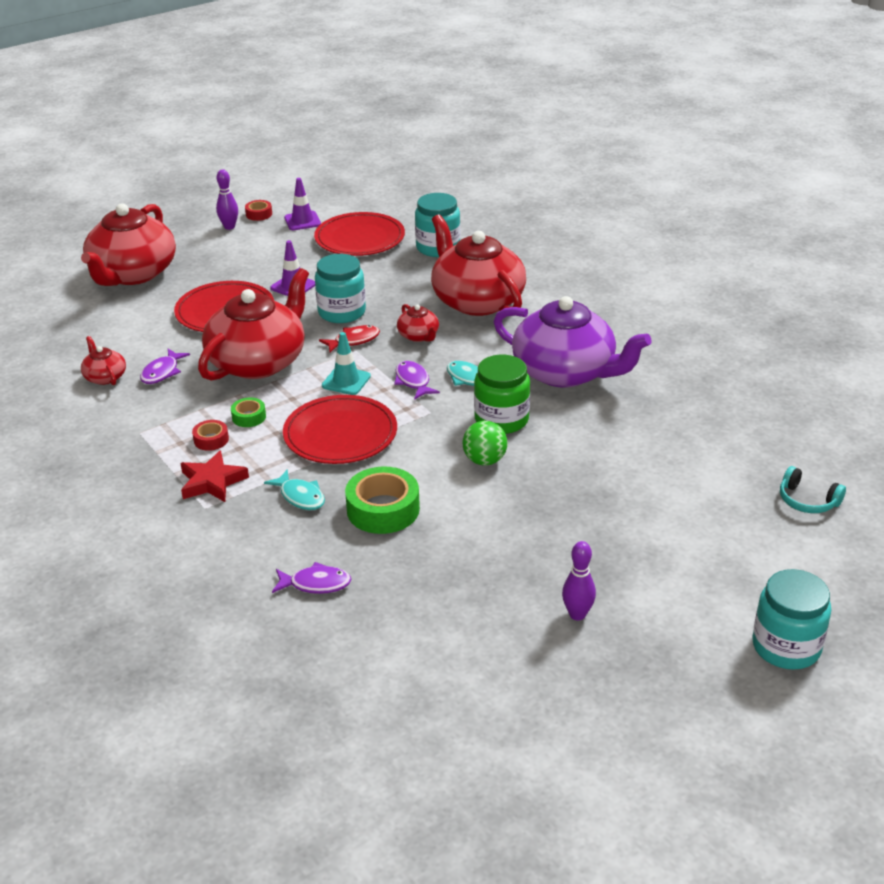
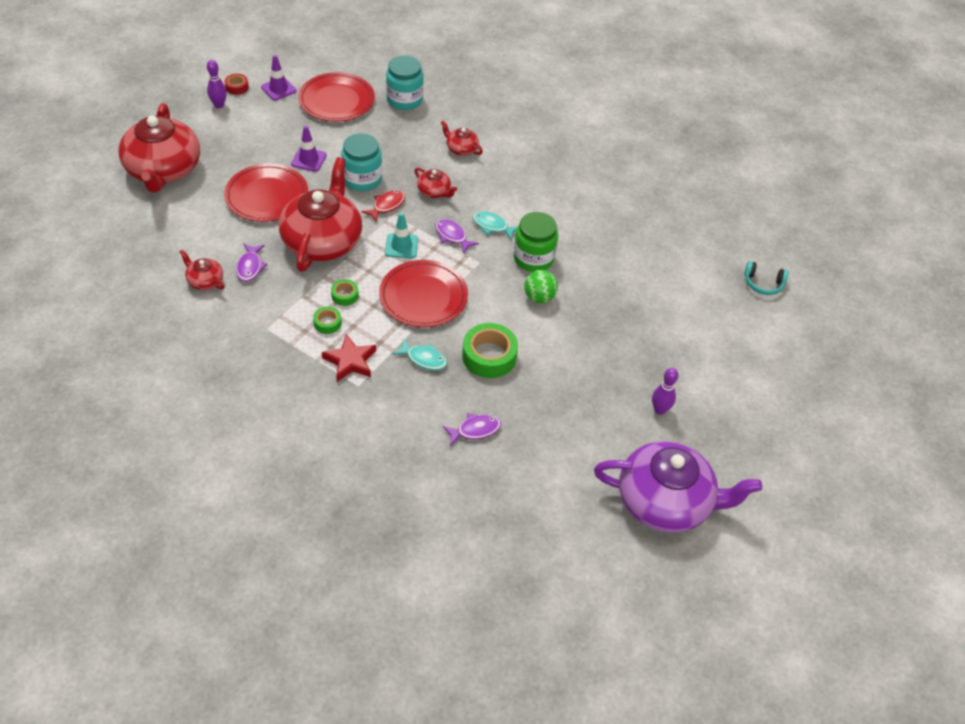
camera: 25 degrees left, 15 degrees up
(211, 440) = (327, 323): red tape -> green tape
(477, 301) = (461, 149): red teapot -> red teapot, size x0.43
(565, 372) = (558, 205): purple teapot -> purple teapot (665, 501)
(786, 647) = (795, 401): turquoise jar -> none

